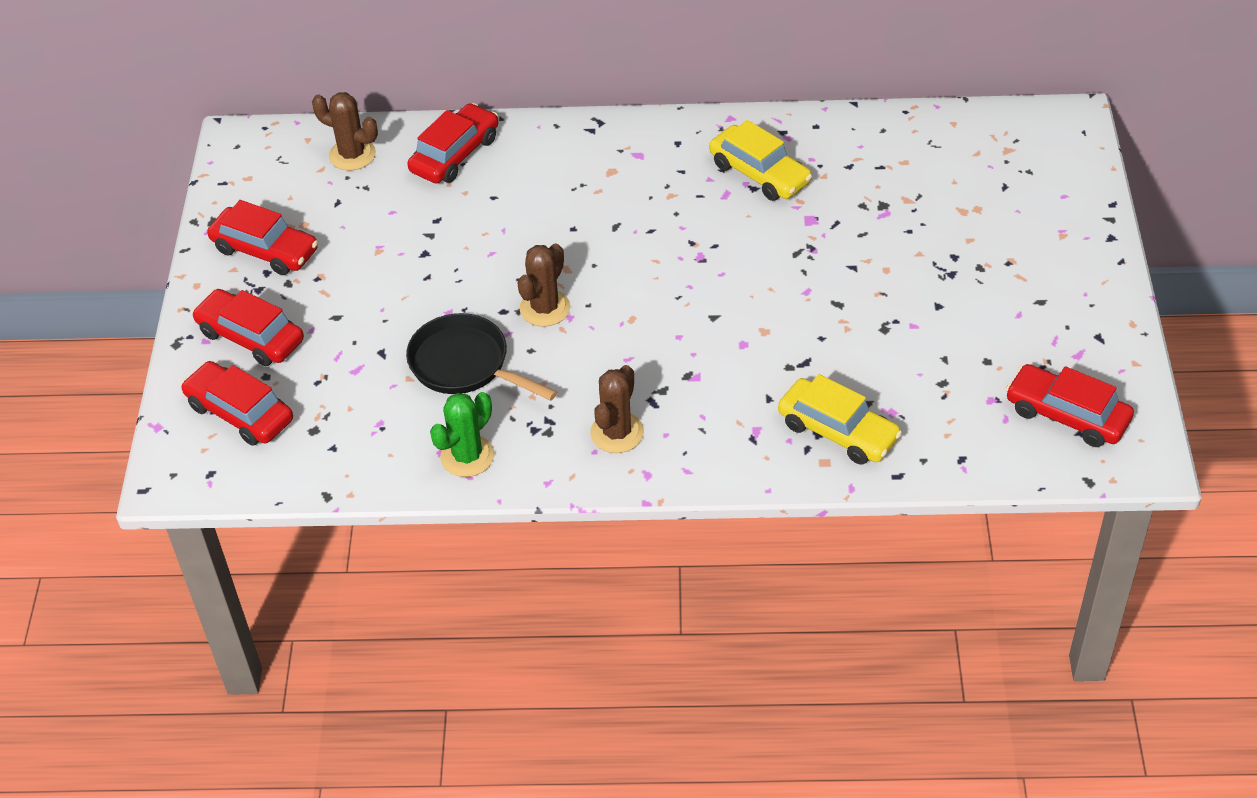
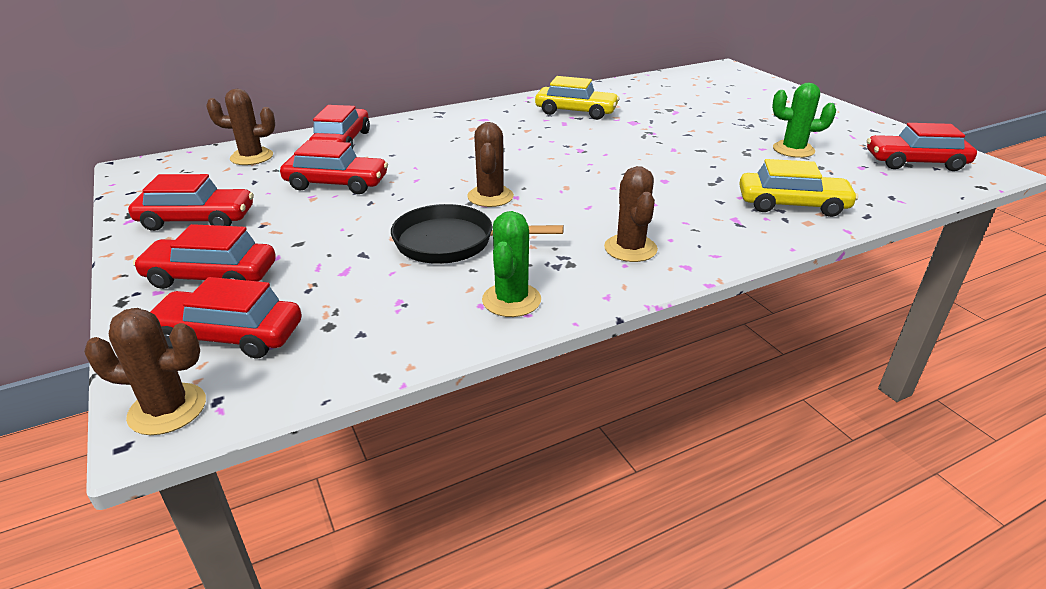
camera: 30 degrees left, 15 degrees down
(178, 469) = (167, 409): none -> brown cactus
(411, 234) = (336, 184): none -> red car
(947, 341) = (793, 150): none -> green cactus

